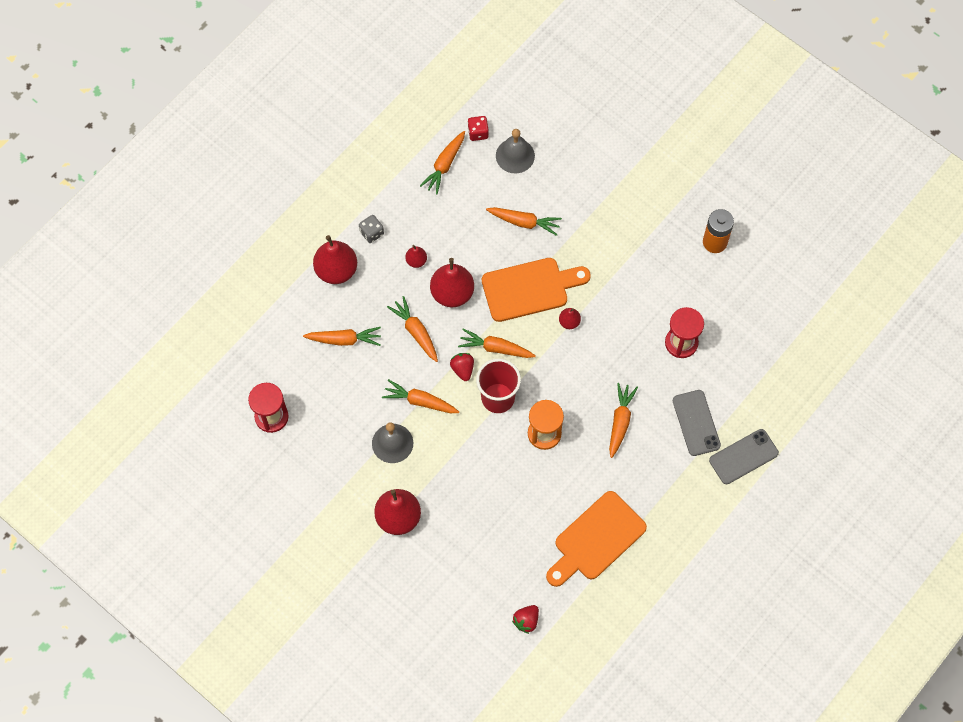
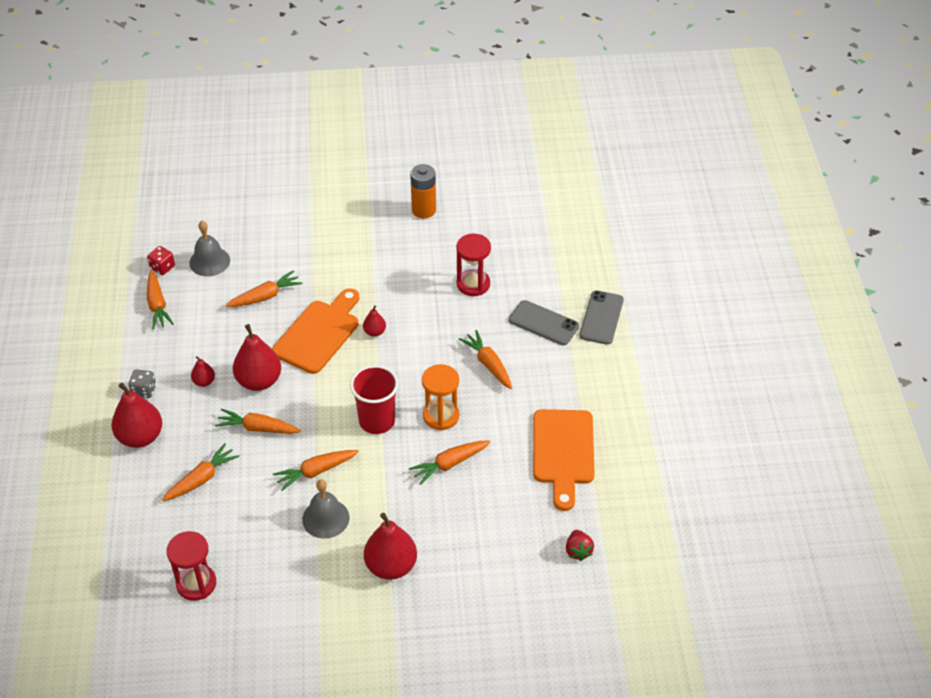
camera: 45 degrees left, 20 degrees down
(462, 369) = (326, 424): red strawberry -> none
(495, 348) = (336, 390): orange carrot -> orange carrot (449, 464)

